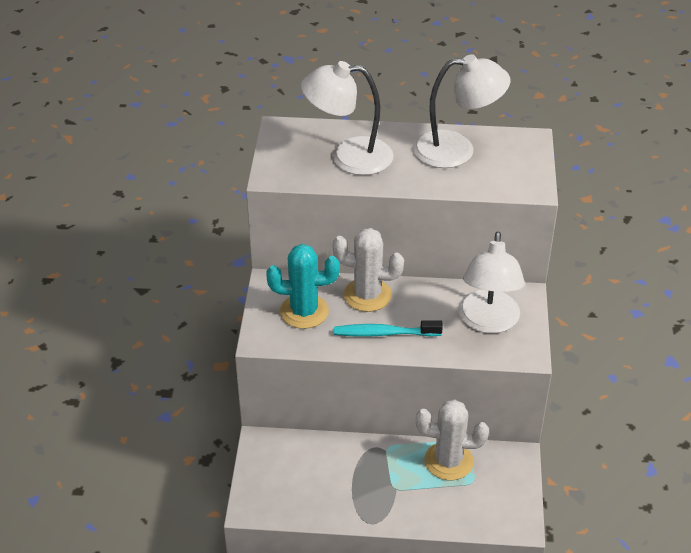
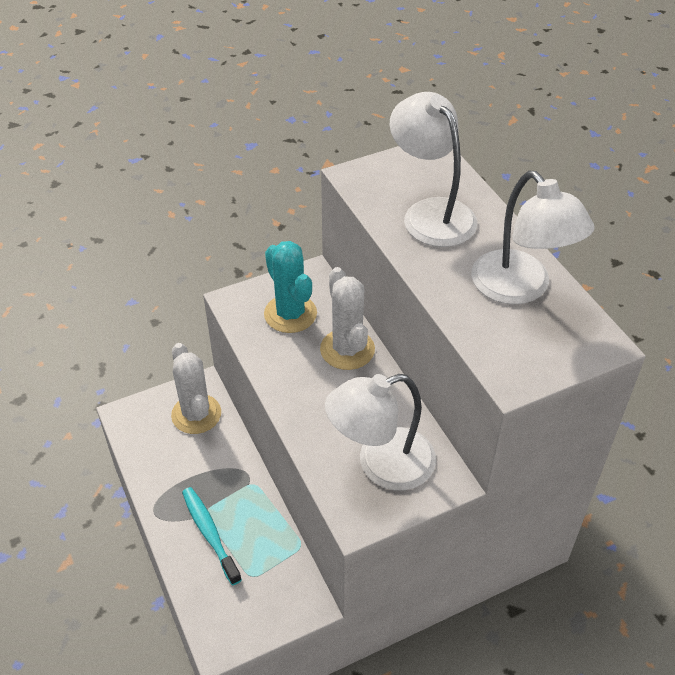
camera: 60 degrees right, 5 degrees up
(384, 333) = (303, 385): turquoise toothbrush -> turquoise toothbrush (209, 533)
(448, 461) = (266, 543): white cactus -> white cactus (196, 414)

